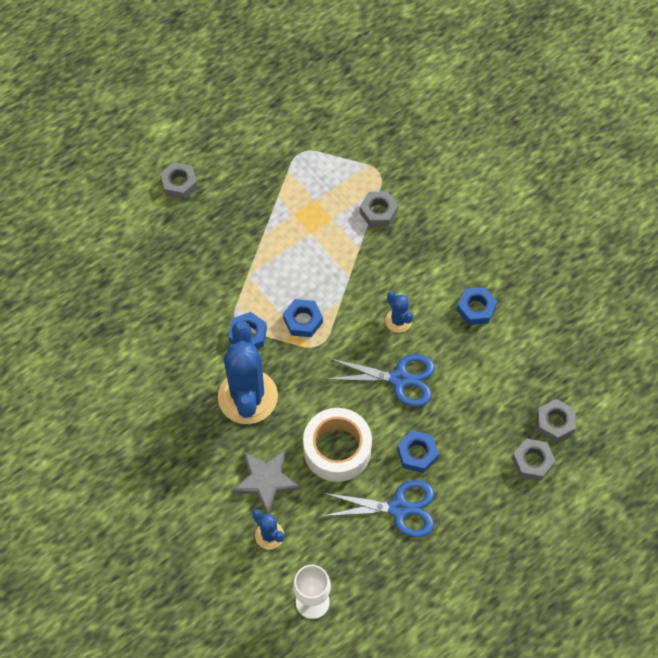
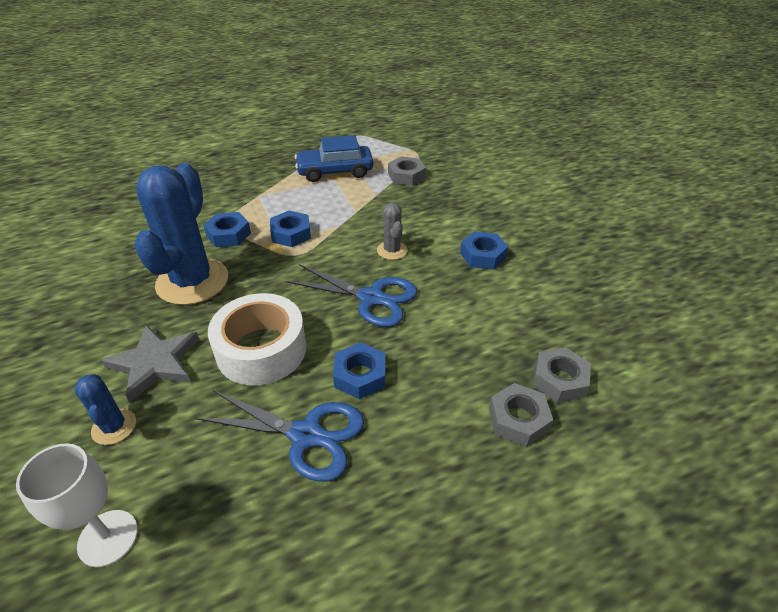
camera: 15 degrees right, 20 degrees down
(179, 183) = (239, 137): grey nut -> none
(306, 221) = (335, 171): none -> blue car
(398, 320) = (392, 250): blue cactus -> grey cactus

